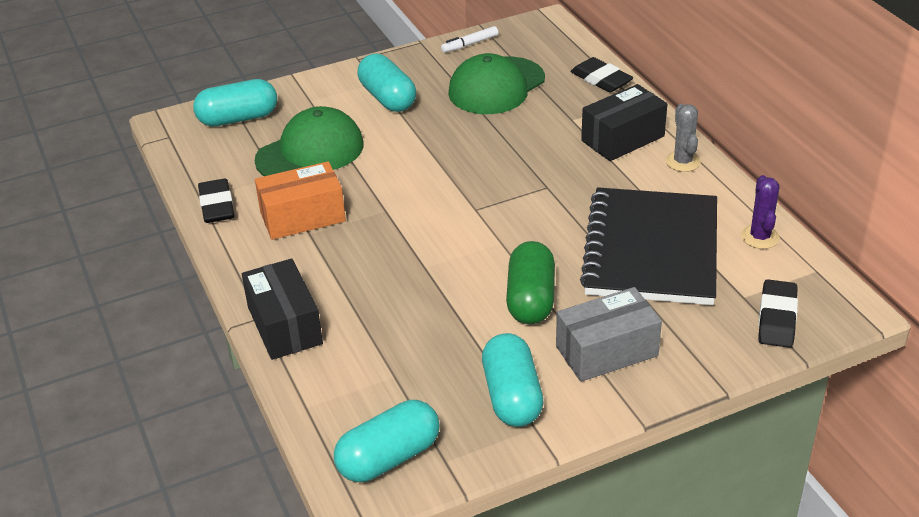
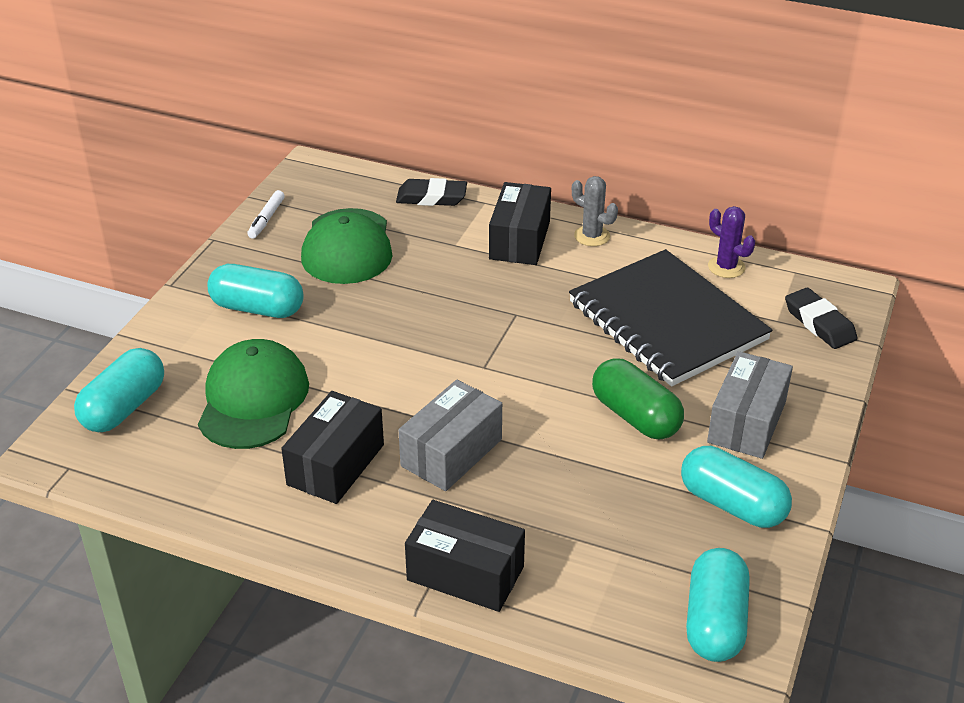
camera: 45 degrees left, 0 degrees up
(217, 205) = (230, 505): black eraser -> none
(302, 216) = (335, 464): orange box -> black box
(378, 250) = (451, 452): none -> grey box

